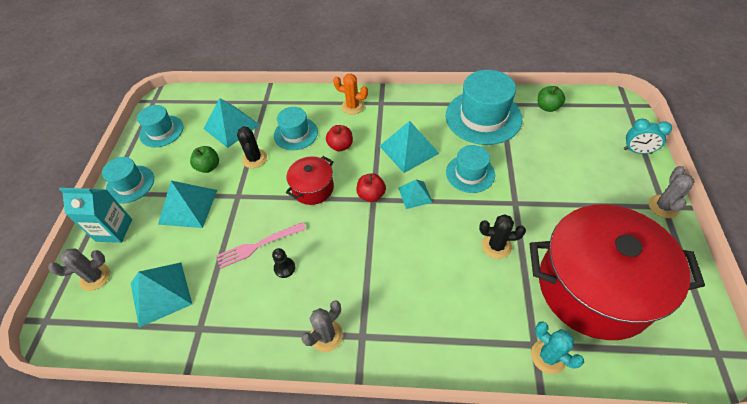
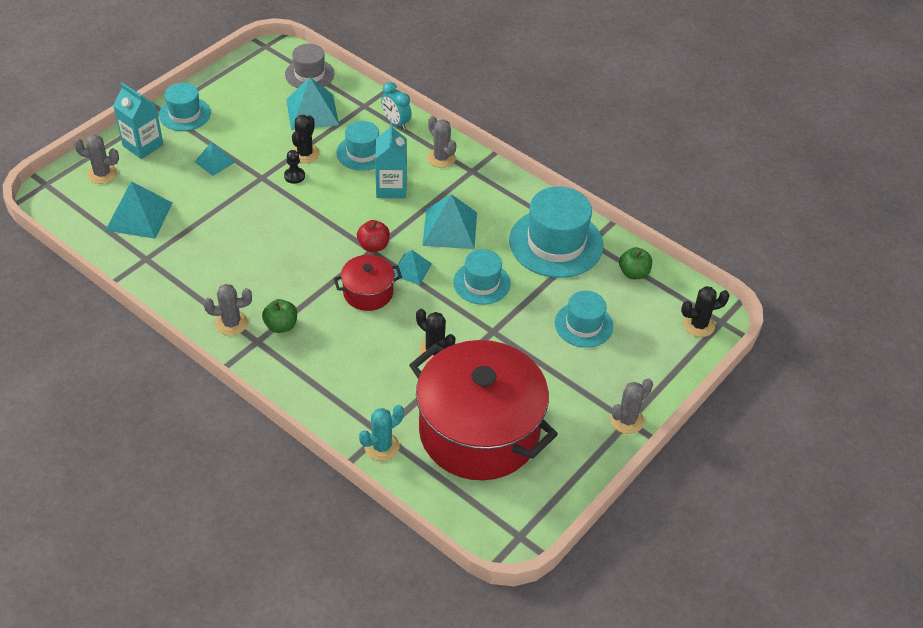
camera: 30 degrees right, 5 degrees down
(161, 131) = (248, 80): turquoise hat -> turquoise hat (583, 325)
(188, 206) = (214, 161): turquoise pyramid -> turquoise pyramid, size x0.59
(205, 102) = (309, 74): none -> grey hat
(208, 167) = (260, 137): green apple -> green apple (281, 326)
(258, 245) = (241, 227): pink fork -> none
(284, 268) = (246, 257): black pawn -> black pawn (294, 176)
(313, 188) = (329, 209): red pot -> red pot (368, 293)
(340, 146) = (391, 188): red apple -> turquoise carton
(353, 106) = (441, 158): orange cactus -> grey cactus
(548, 356) = (382, 446): turquoise cactus -> turquoise cactus turned 60 degrees clockwise
(619, 115) = (698, 325): none -> black cactus
(637, 151) = (669, 365): turquoise clock -> turquoise clock (396, 123)

